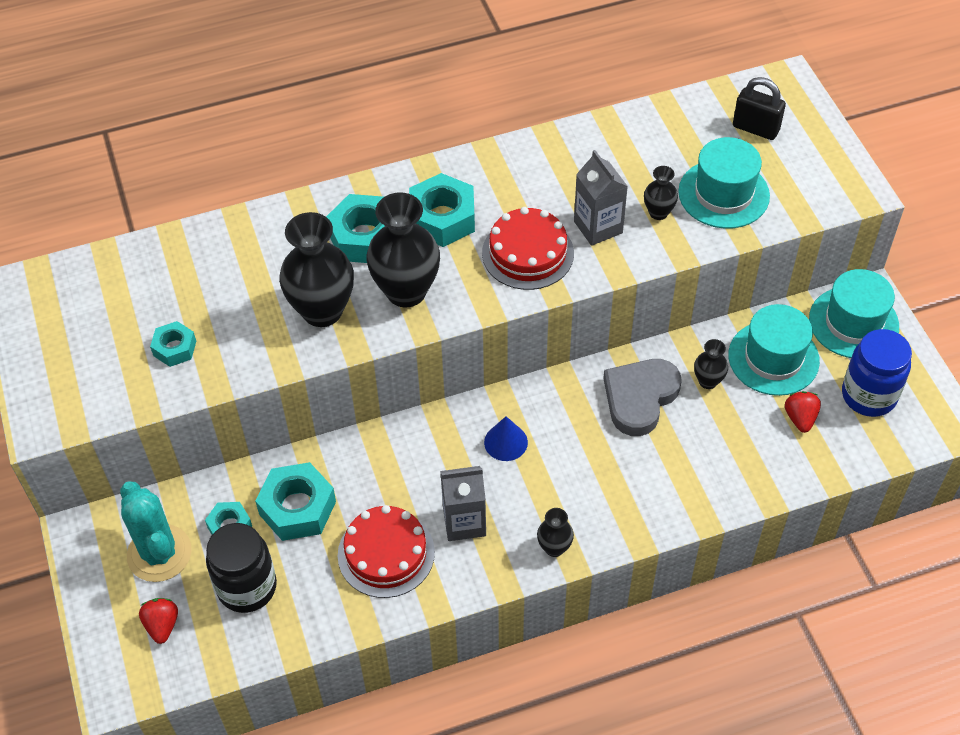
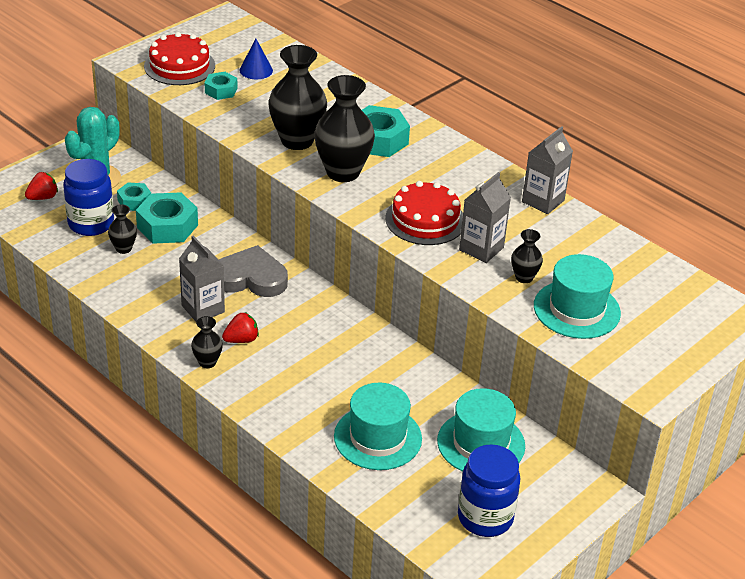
camera: 60 degrees right, 15 degrees down
(247, 587) = (91, 224): black jar -> blue jar
(386, 553) = (153, 278): red cake -> red cake (179, 66)
(442, 218) = (425, 170): turquoise nut -> none
(506, 442) = (288, 310): blue cone -> blue cone (256, 70)
(547, 146) = (543, 201): none -> grey carton
(640, 398) = (380, 372): grey heart -> grey heart (250, 278)
(708, 381) = (426, 408): black vase -> black vase (123, 248)
(755, 128) = (670, 311): black padlock -> none
(800, 418) = (428, 476): red strawberry -> red strawberry (241, 340)
(853, 322) = (561, 488): turquoise hat -> turquoise hat (378, 437)

